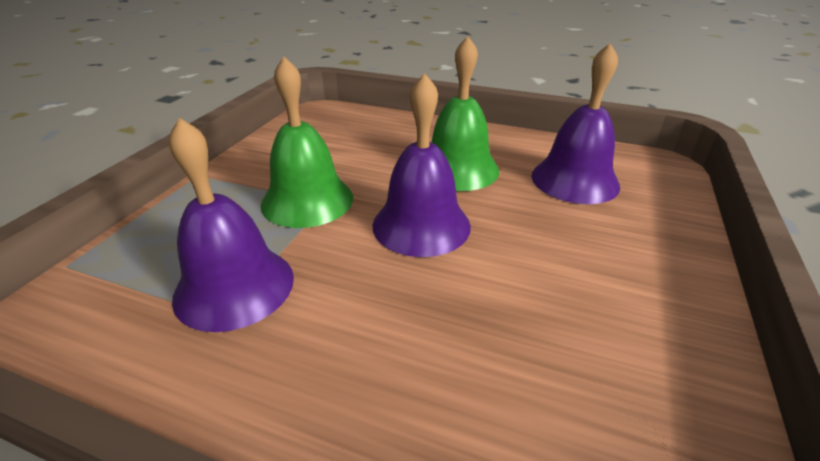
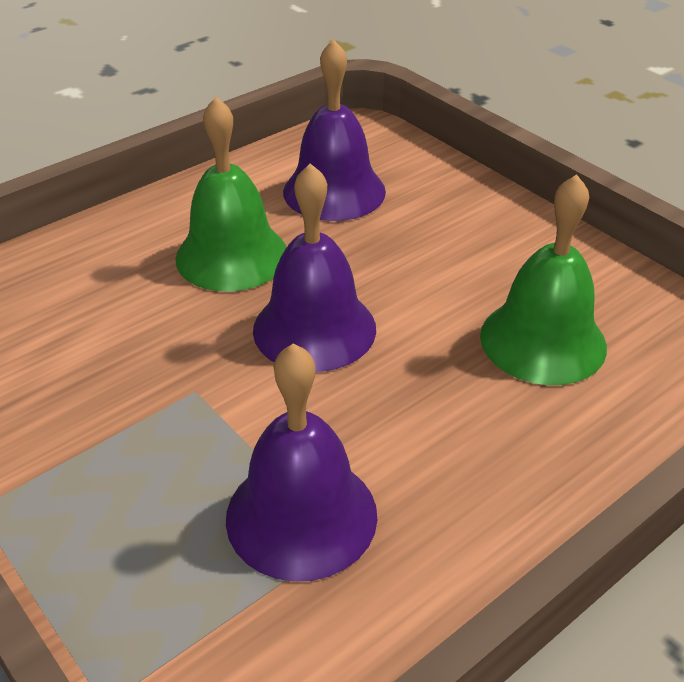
camera: 60 degrees left, 5 degrees up
(307, 200) = (175, 405): green bell -> green bell (543, 340)

